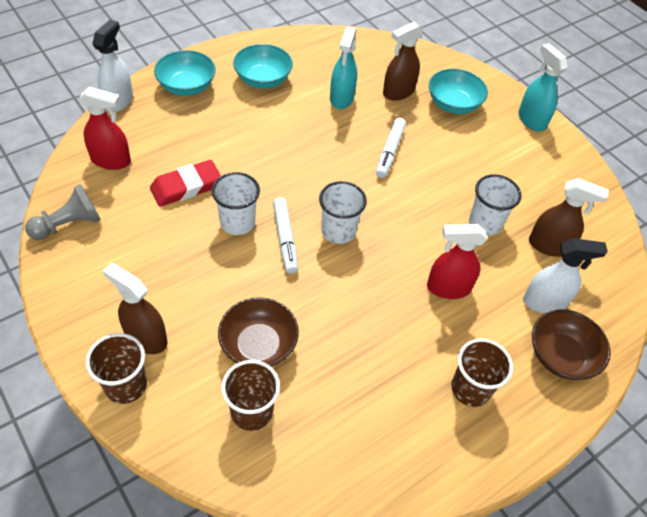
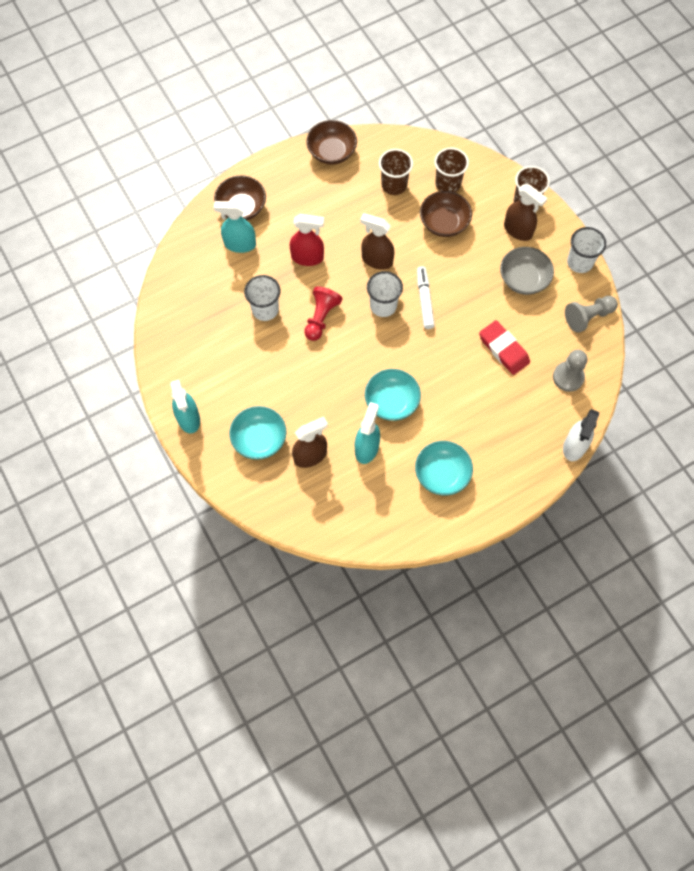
camera: 170 degrees left, 15 degrees up
(111, 160) = (568, 377): red spray bottle -> grey pawn
(148, 269) = (523, 279): none -> grey bowl
(186, 187) = (503, 349): red eraser -> red eraser turned 75 degrees clockwise
(187, 86) = (514, 465): turquoise bowl -> turquoise bowl (391, 402)
(237, 222) = (461, 315): white cup -> white cup (580, 262)
(389, 152) = (330, 382): white marker -> none
(414, 216) = (321, 318): none -> red pawn
(449, 462) = (331, 152): none -> brown bowl
(470, 389) = (309, 190): brown cup -> brown cup (394, 185)
(544, 302) = (239, 244): white spray bottle -> turquoise spray bottle
(549, 246) = (220, 288): brown spray bottle -> brown spray bottle (377, 260)

